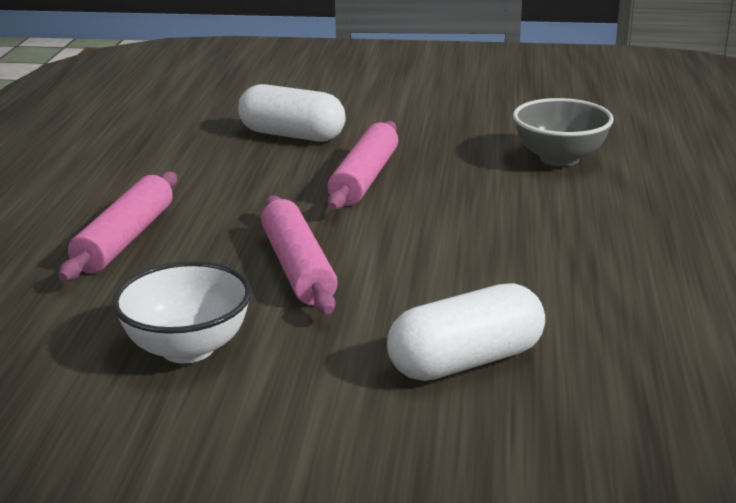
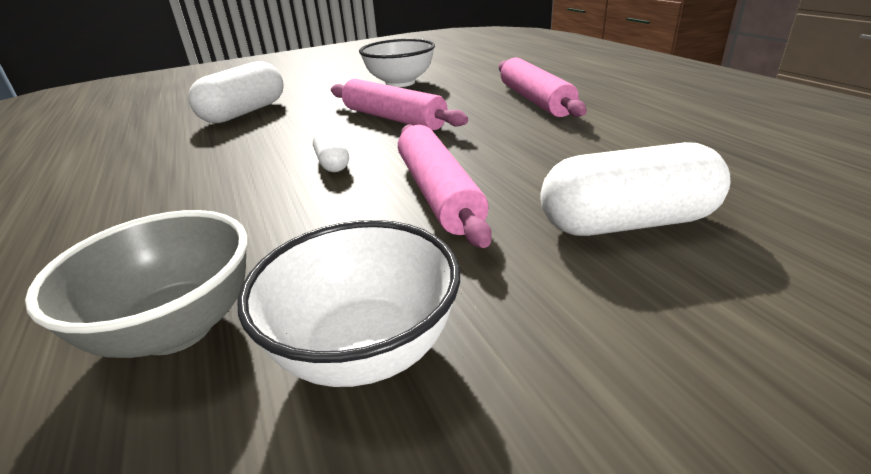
camera: 150 degrees right, 5 degrees up
(414, 228) = (332, 163): none -> white capsule
(475, 132) = (365, 349): none -> white bowl

